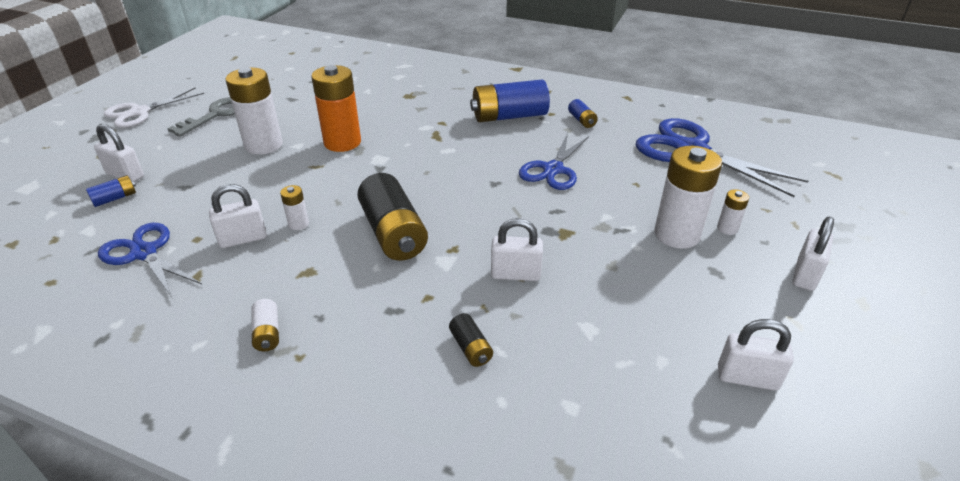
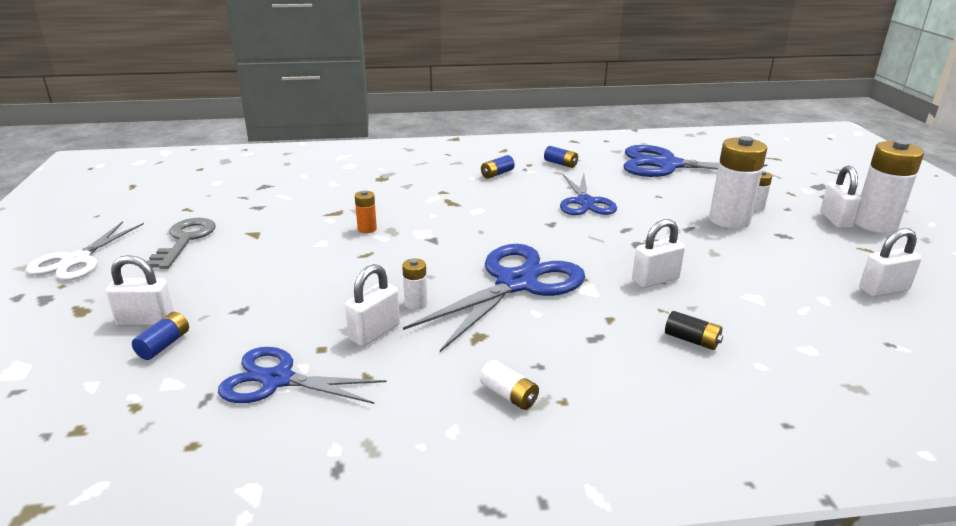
camera: 30 degrees left, 10 degrees down
(263, 145) = (283, 251): white battery -> white battery (875, 224)
(342, 142) = (367, 229): orange battery -> orange battery, size x0.46
(393, 233) = (516, 283): black battery -> blue scissors
(509, 116) = (497, 174): blue battery -> blue battery, size x0.46

